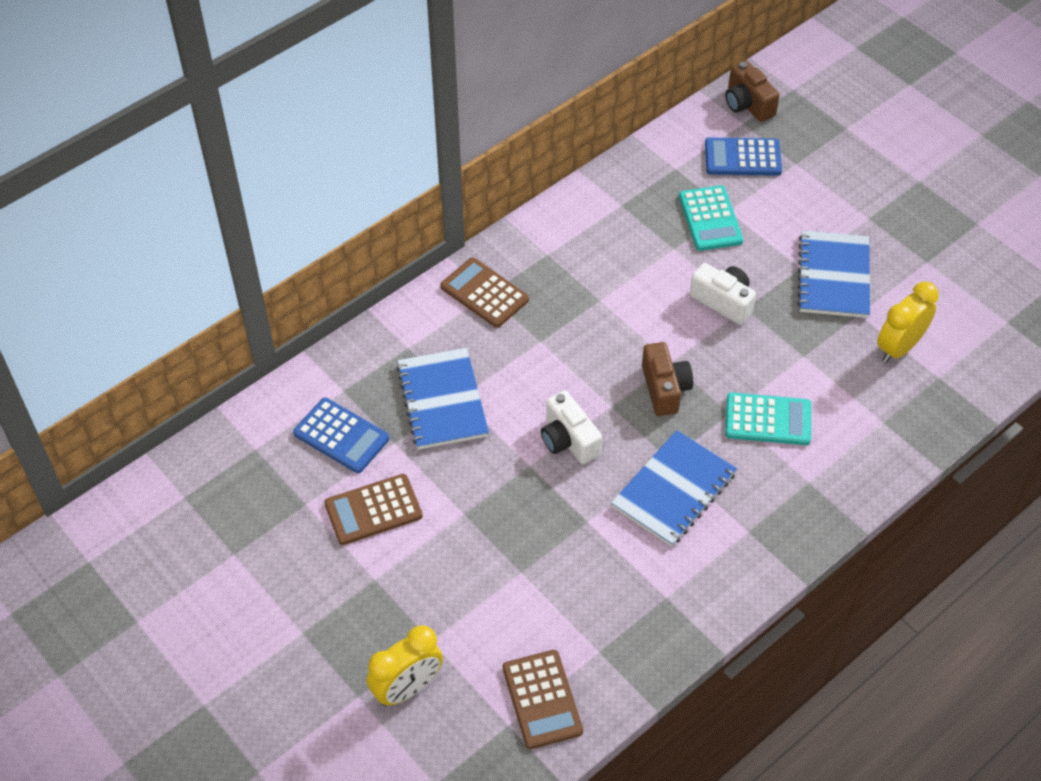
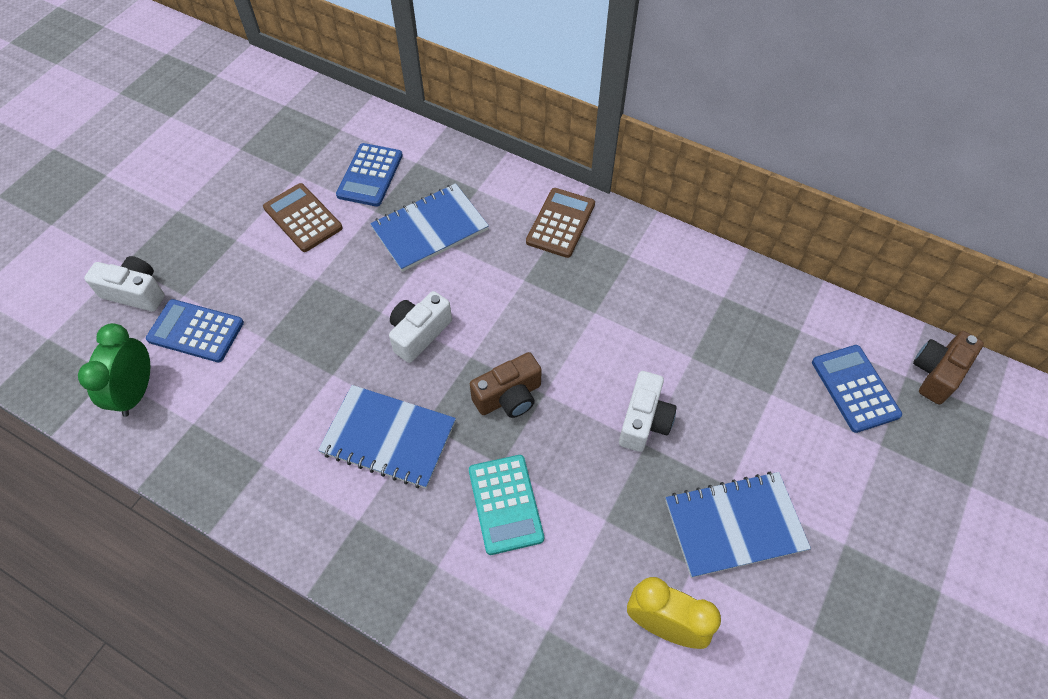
camera: 70 degrees right, 5 degrees up
(407, 688) = (135, 293): yellow clock -> white camera
(485, 634) = (196, 331): none -> blue calculator
(542, 699) = (136, 392): brown calculator -> green clock
(710, 219) = (750, 380): turquoise calculator -> none

